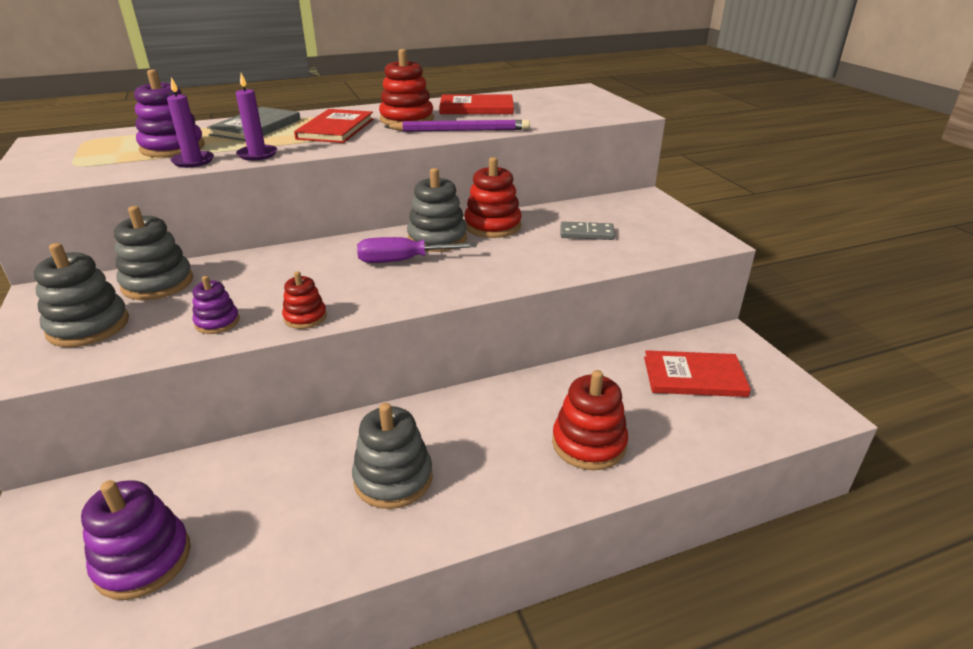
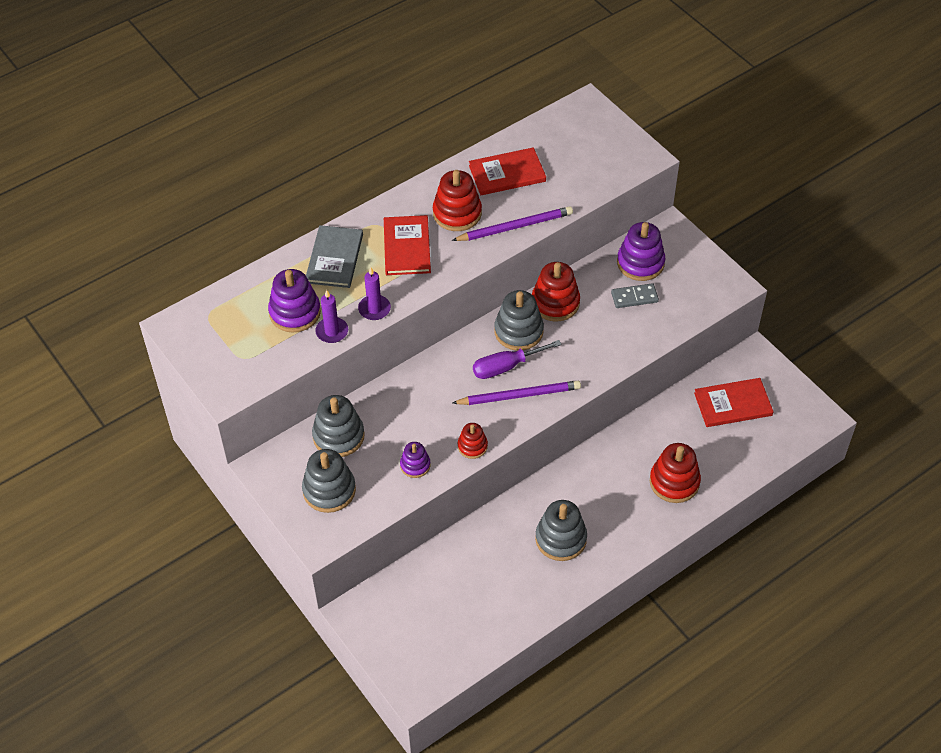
camera: 15 degrees left, 20 degrees up
(143, 560) = (445, 626): purple stacking toy -> purple stacking toy (640, 263)
(400, 284) = (519, 395): none -> purple pencil

